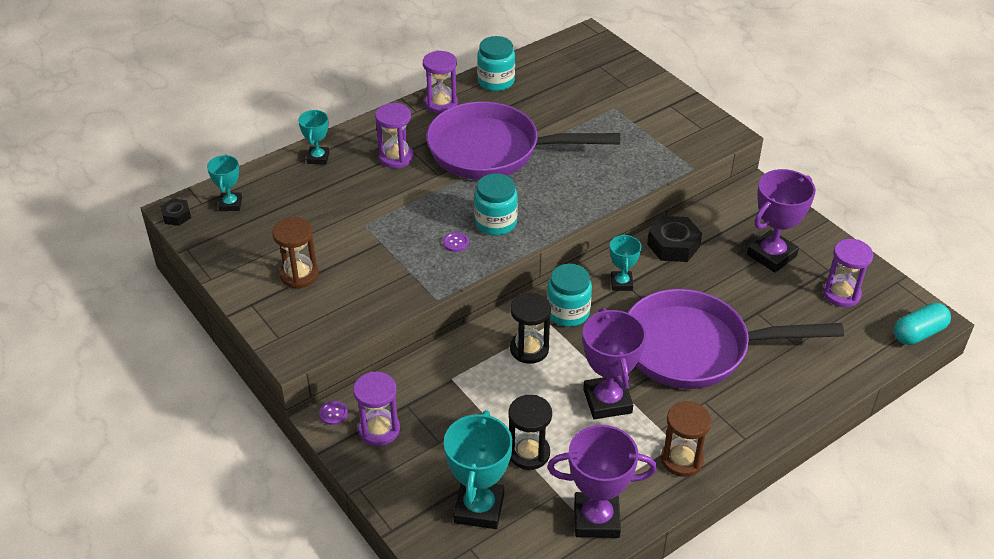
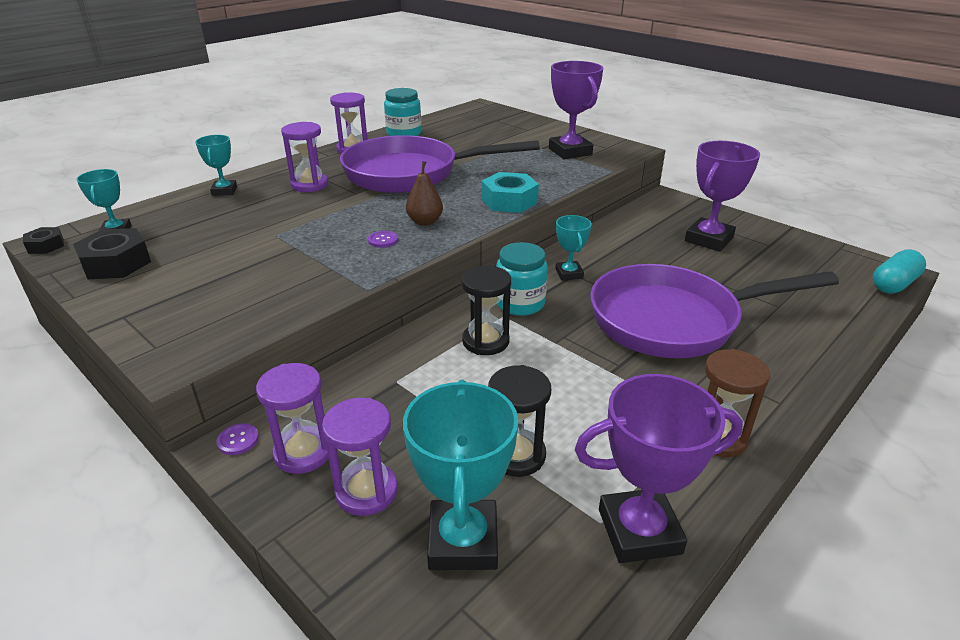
camera: 10 degrees left, 10 degrees down
(299, 275) = (192, 283): brown hourglass -> none
(496, 223) = (425, 222): turquoise jar -> brown pear
(579, 202) = (509, 201): none -> turquoise nut
(607, 401) = (597, 383): purple trophy -> purple trophy (570, 152)
(673, 245) = (609, 240): black nut -> black nut (116, 263)
(841, 294) = (795, 261): purple hourglass -> purple hourglass (366, 491)

